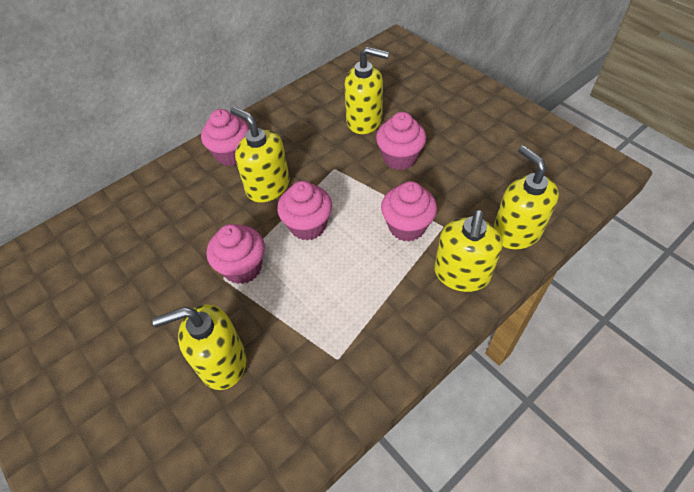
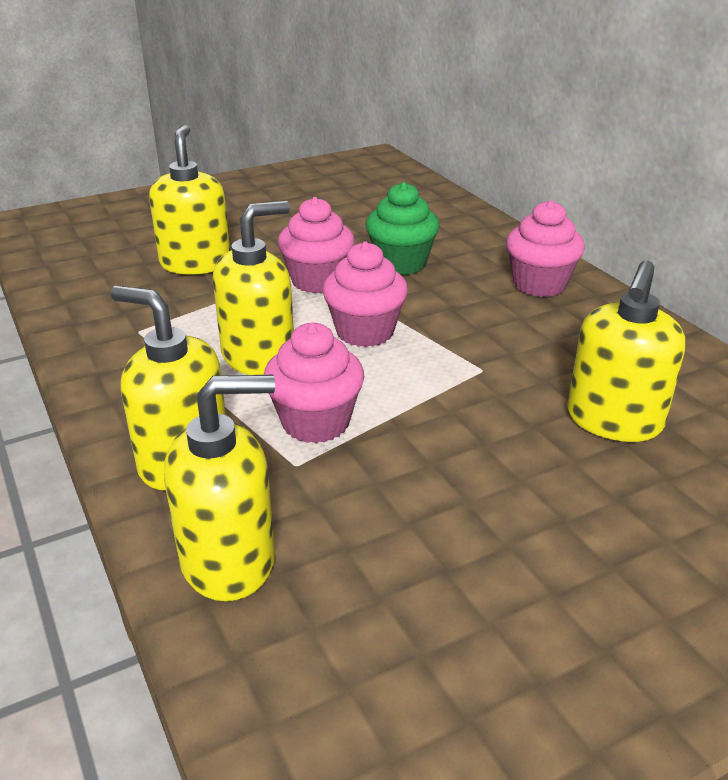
camera: 100 degrees right, 20 degrees down
(209, 225) = (401, 263): none -> green cupcake
(267, 186) = (459, 307): yellow soap dispenser -> yellow soap dispenser (259, 357)
(399, 158) = (491, 446): pink cupcake -> none

